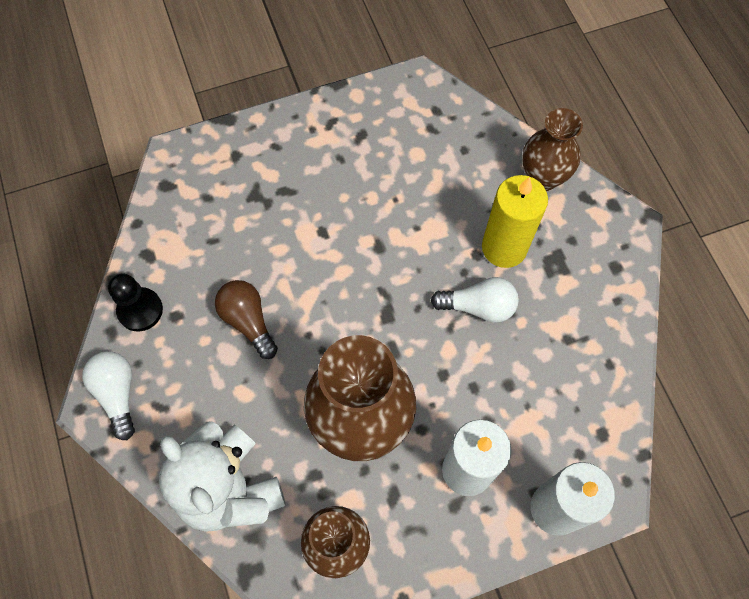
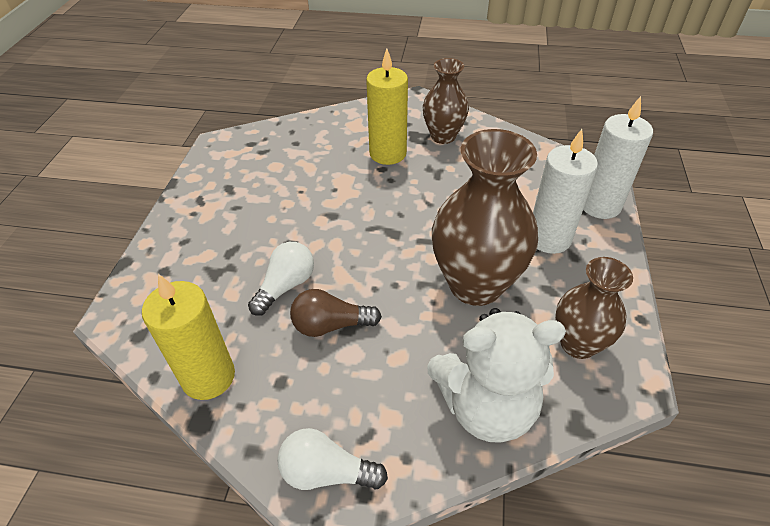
camera: 60 degrees left, 20 degrees down
(140, 310) = (250, 411): black pawn -> none
(154, 261) = (208, 377): none -> yellow candle
(478, 307) = (423, 183): white light bulb -> white light bulb (286, 286)
(542, 178) = (351, 118): brown vase -> brown vase (443, 136)

